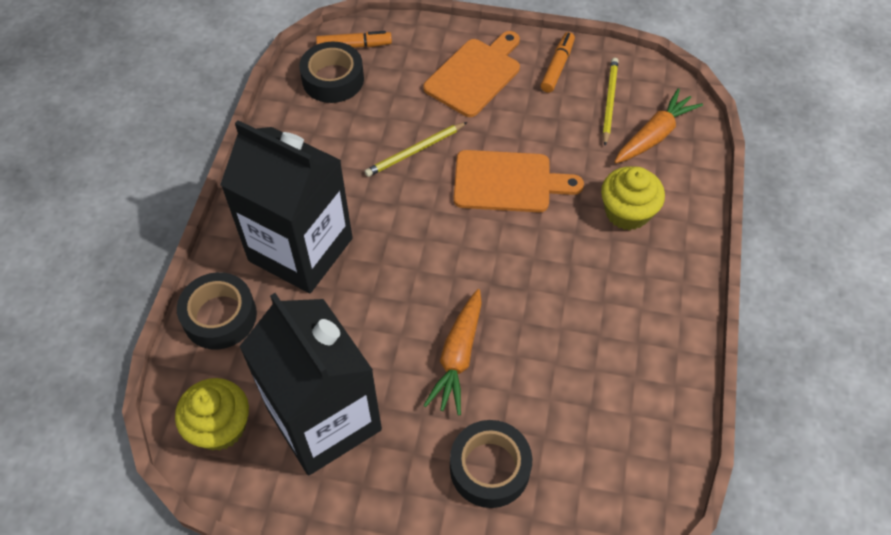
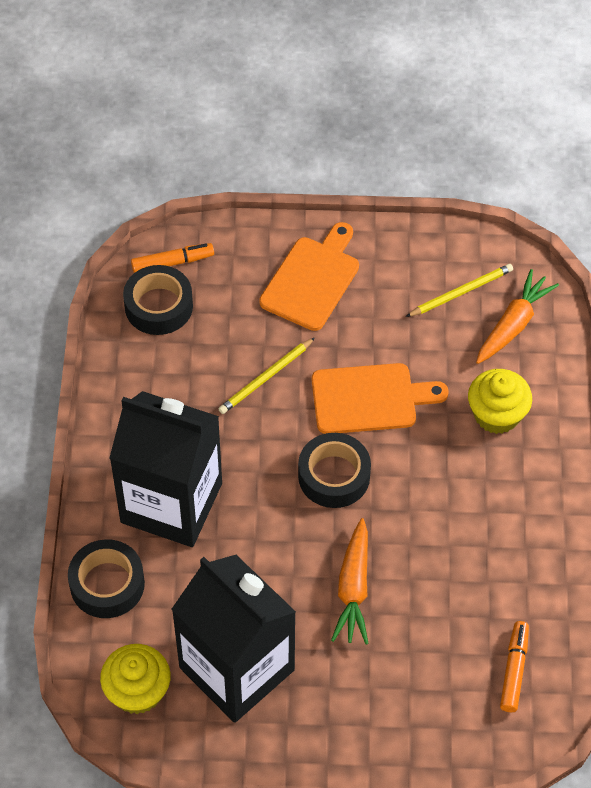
camera: 10 degrees left, 0 degrees up
(489, 468) = (404, 689): black tape -> black tape (334, 476)
(557, 67) = (399, 258): orange marker -> orange marker (514, 670)
(609, 102) = (461, 292): yellow pencil -> yellow pencil turned 60 degrees clockwise

